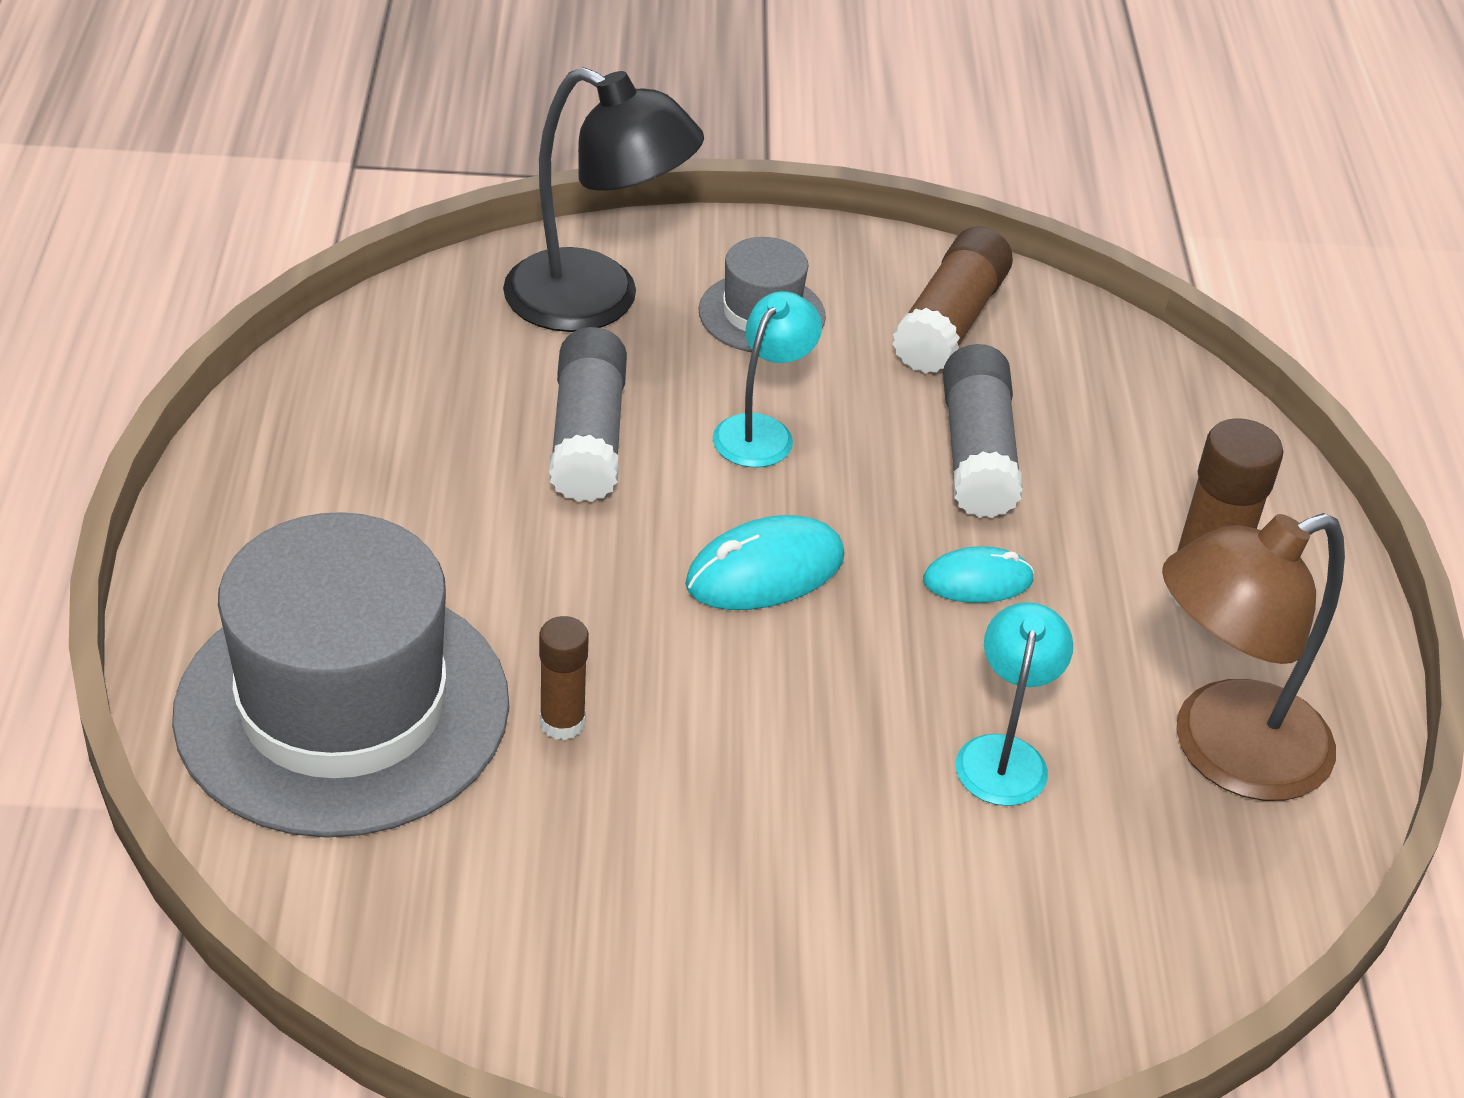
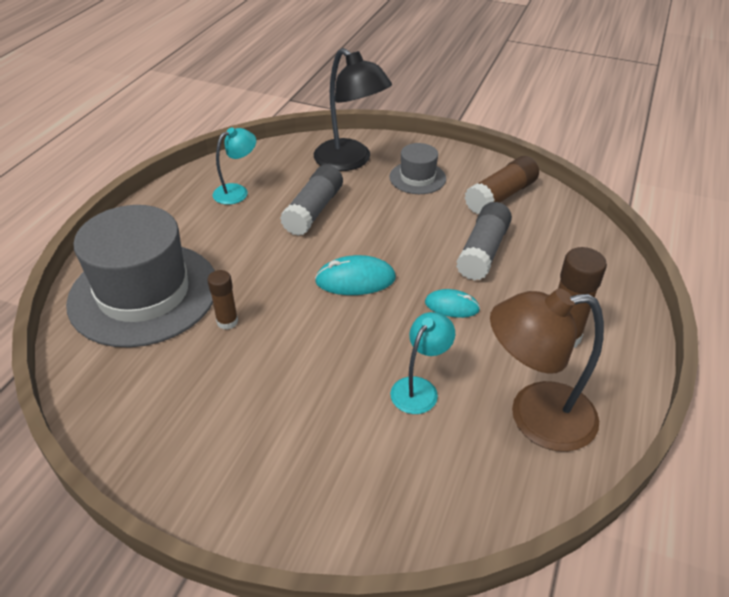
camera: 25 degrees right, 0 degrees up
(762, 431) = (389, 223): turquoise lamp -> turquoise lamp (237, 191)

